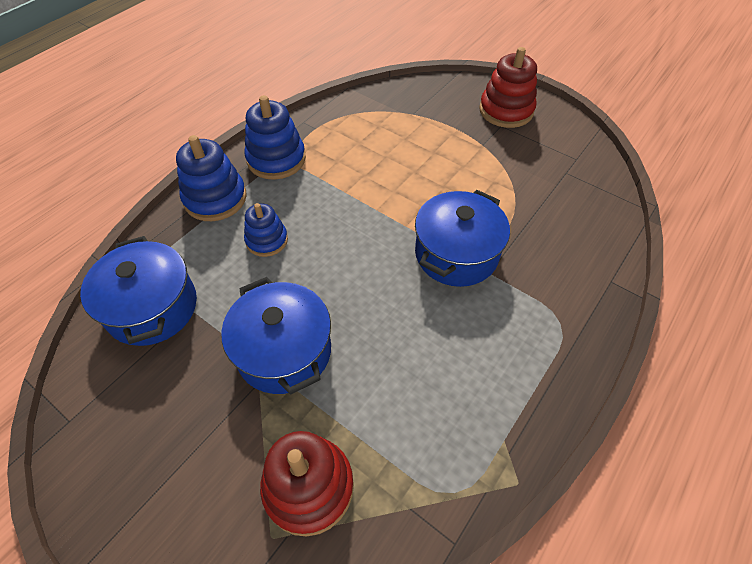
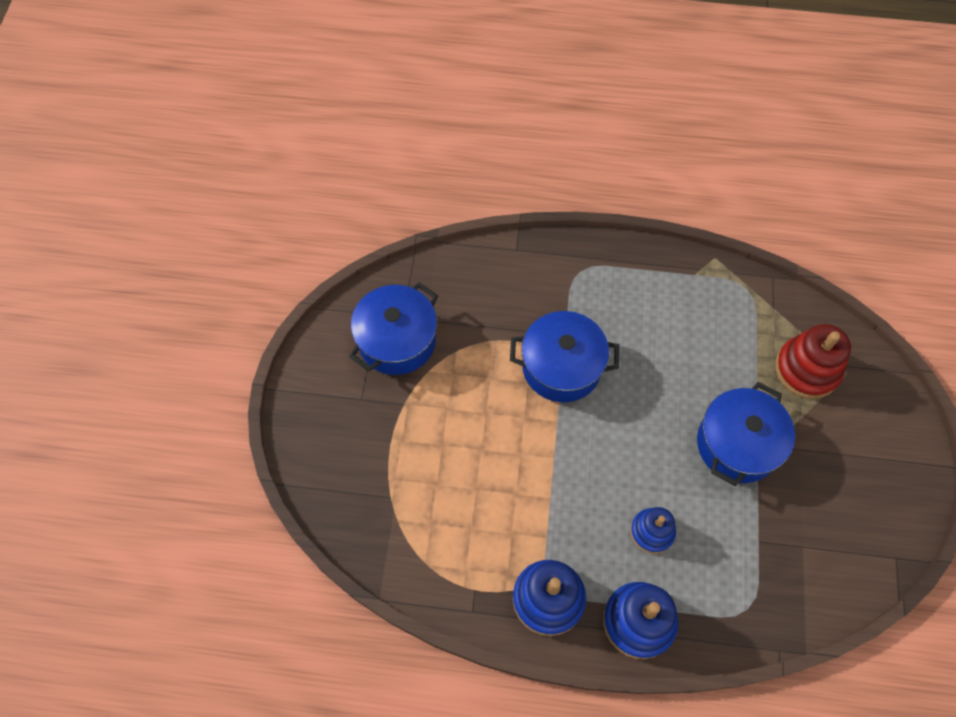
camera: 120 degrees left, 10 degrees up
(152, 307) = (780, 577): blue pot -> blue pot (397, 340)
(506, 111) = (332, 404): red stacking toy -> none

